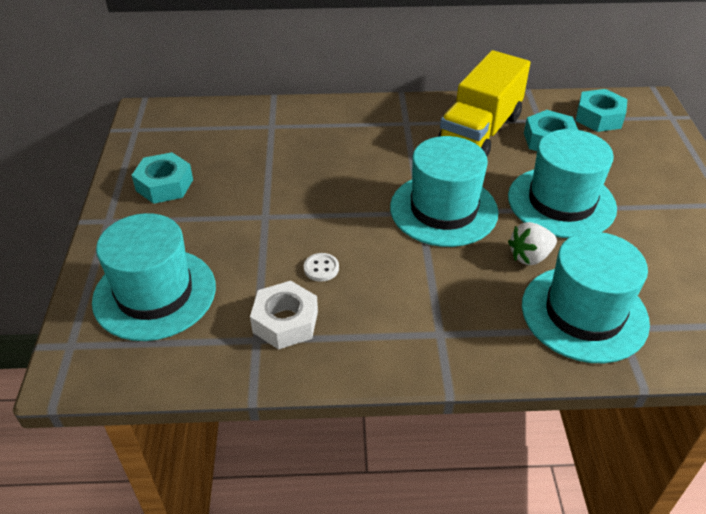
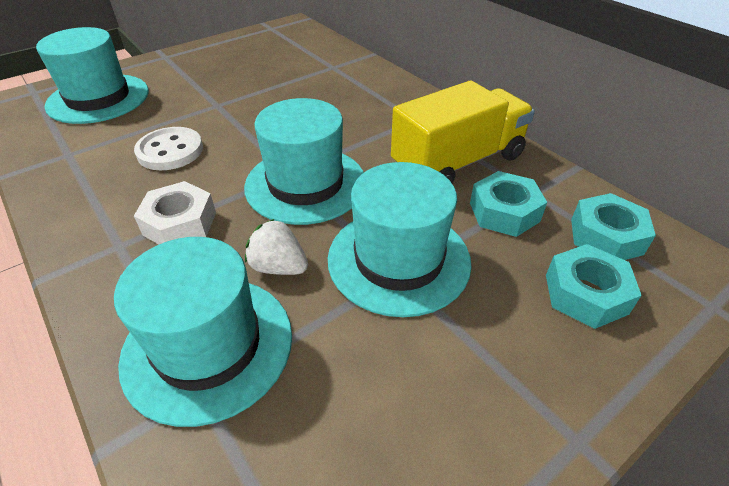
camera: 55 degrees right, 0 degrees up
(164, 185) = (219, 58): turquoise nut -> turquoise nut (585, 294)
(285, 322) = (94, 159): white nut -> white nut (180, 223)
(321, 268) = (170, 151): white button -> white button, size x1.90
(480, 131) = (458, 162): yellow truck -> yellow truck turned 150 degrees clockwise

